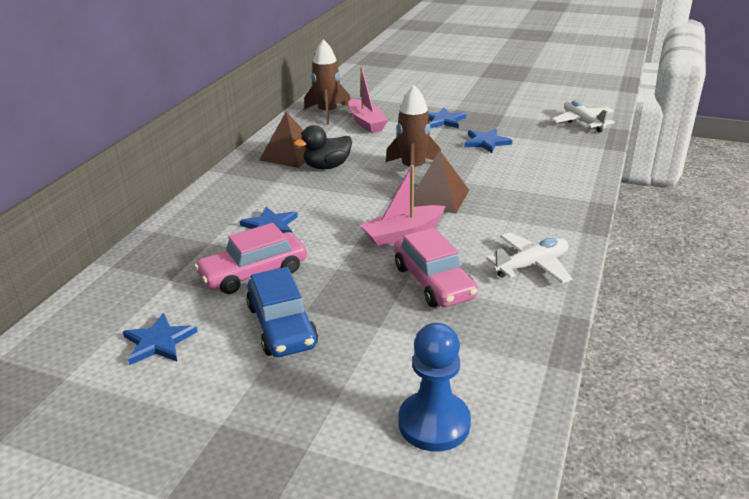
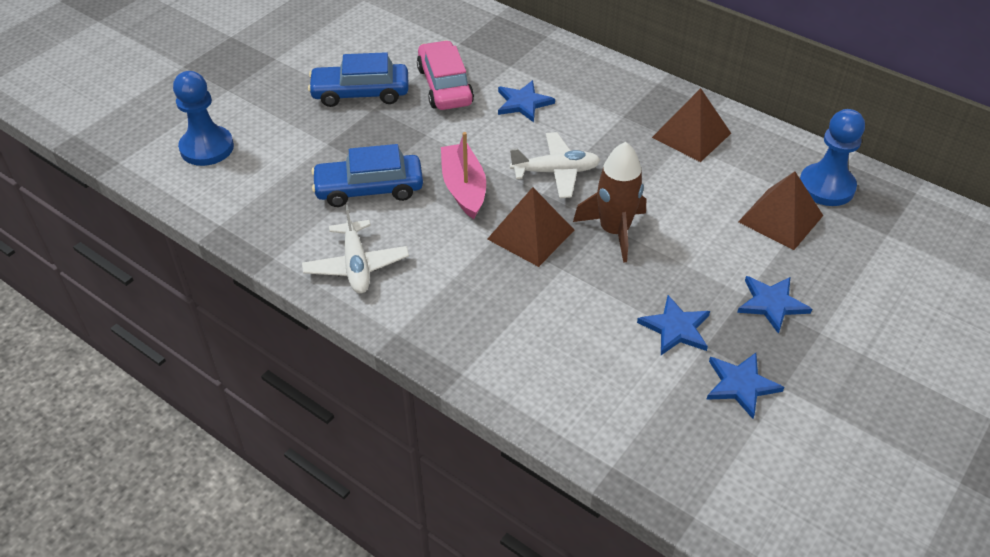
camera: 105 degrees right, 15 degrees up
(159, 342) = (378, 36): blue star -> blue star (741, 385)
(327, 166) = (646, 160): black duck -> none
(328, 113) = (826, 187): brown rocket -> blue pawn
(366, 123) = (780, 218): pink boat -> brown pyramid
(433, 282) = (369, 189): pink car -> blue car
(582, 122) = (725, 486): white plane -> white plane (556, 172)

